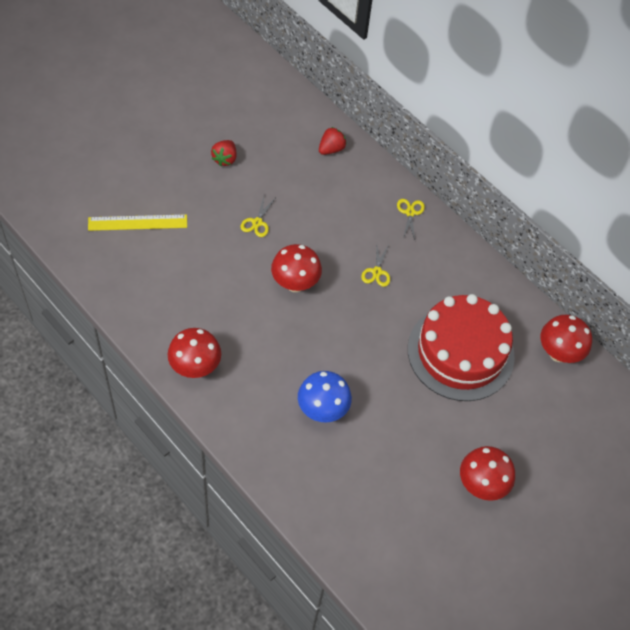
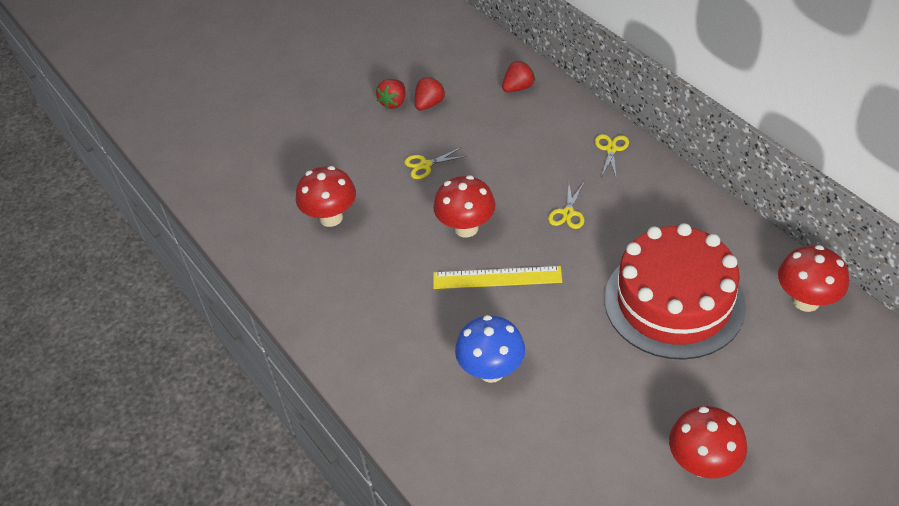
camera: 15 degrees right, 10 degrees down
(137, 223) = (286, 169): yellow ruler -> yellow ruler (497, 278)
(195, 367) = (336, 322): red mushroom -> red mushroom (331, 217)
(256, 162) = (429, 104): none -> red strawberry
(257, 222) = (425, 165): yellow scissors -> yellow scissors turned 45 degrees clockwise

